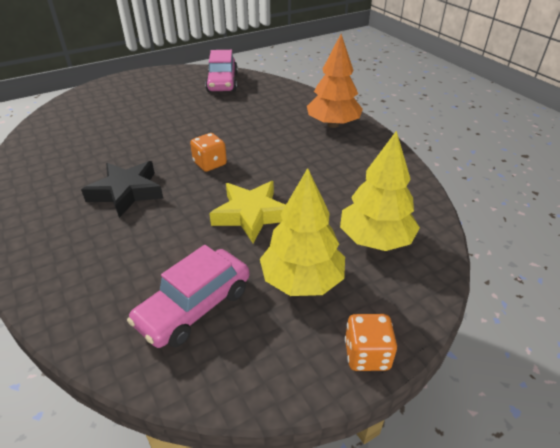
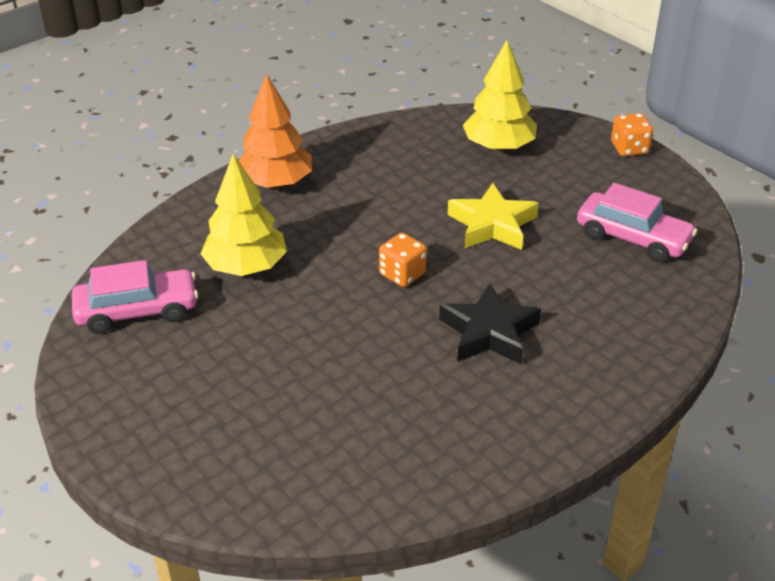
camera: 100 degrees left, 0 degrees up
(302, 280) = (571, 183): yellow tree -> yellow tree (246, 267)

